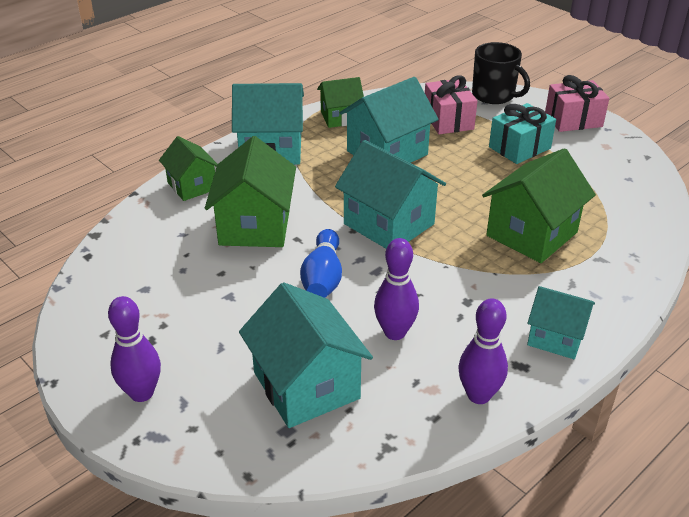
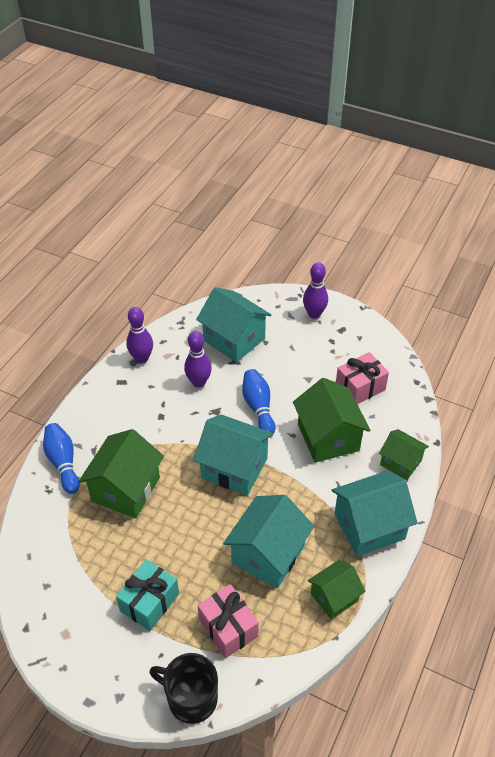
camera: 160 degrees right, 10 degrees up
(556, 337) = (102, 405): turquoise house -> none
(573, 120) = (99, 673): pink gift -> pink gift (360, 387)
(616, 279) = (63, 463): none -> blue bowling pin

